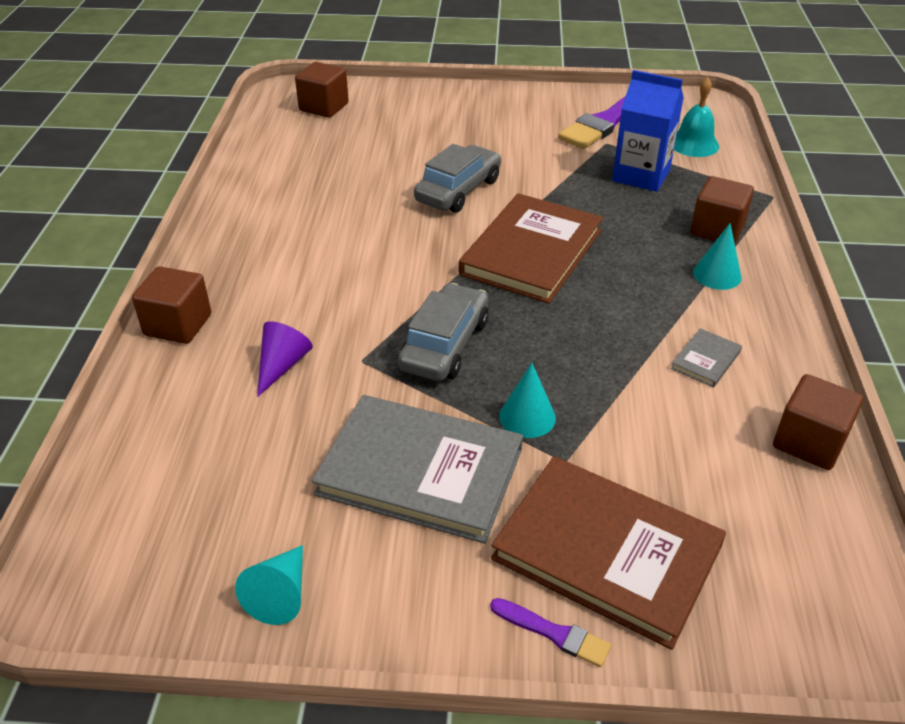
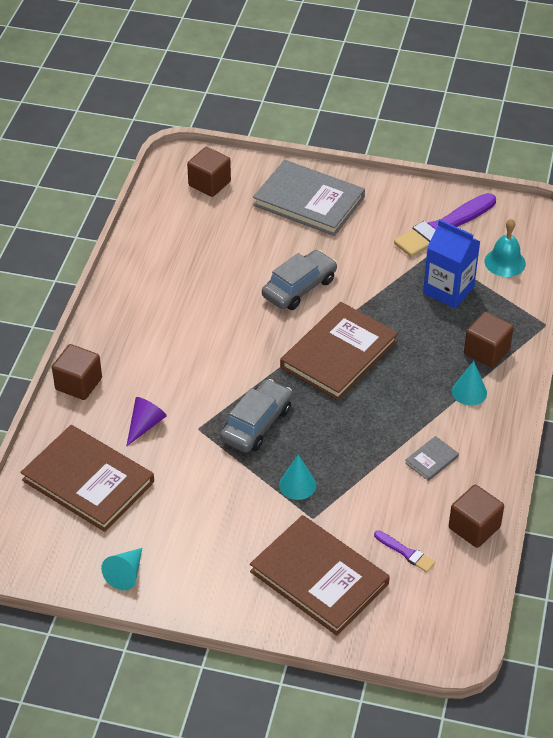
camera: 10 degrees right, 5 degrees up
(202, 453) = (88, 481): none -> brown book
(420, 471) = (220, 512): grey book -> grey book (309, 201)
(554, 633) = (274, 617): purple brush -> purple brush (406, 552)

